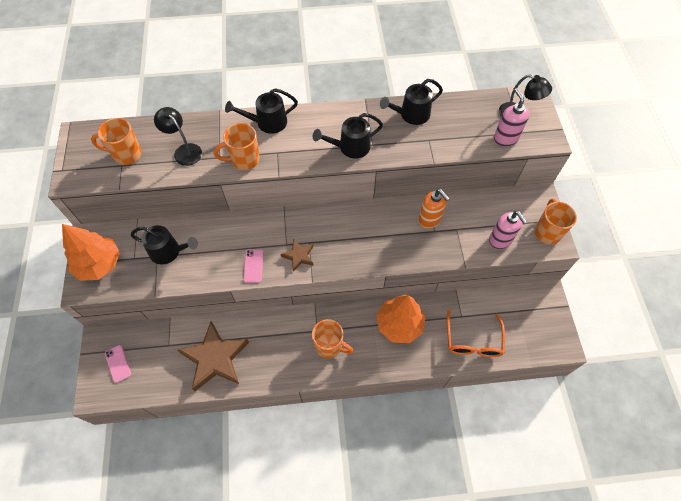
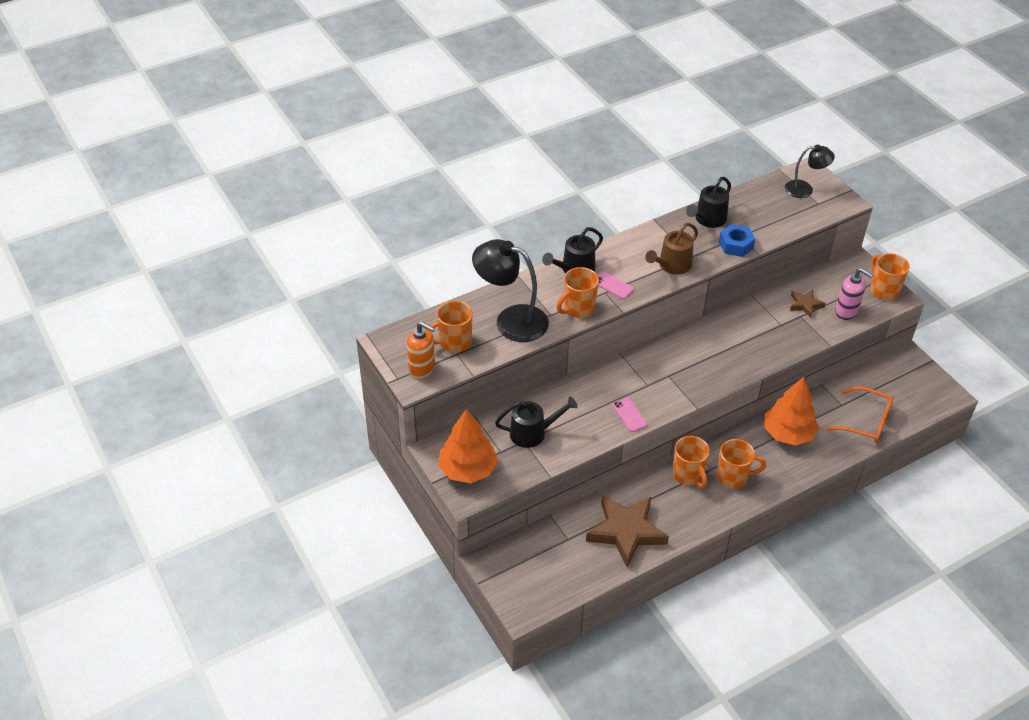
camera: 25 degrees left, 15 degrees down
(118, 363) = (526, 576): pink phone -> pink phone (613, 285)
(184, 151) = (511, 320): black lamp -> black lamp, size x1.68
(295, 329) = (688, 475): none -> orange mug
(299, 256) = (667, 390): brown star -> brown star (805, 305)
(350, 147) = (672, 265): black watering can -> brown watering can
(419, 147) = (735, 245): none -> blue nut
(429, 219) = (770, 316): orange soap dispenser -> orange soap dispenser (422, 368)
(473, 341) = (866, 422): orange glasses -> orange glasses turned 45 degrees counterclockwise
(505, 138) = (808, 213): pink soap dispenser -> none

